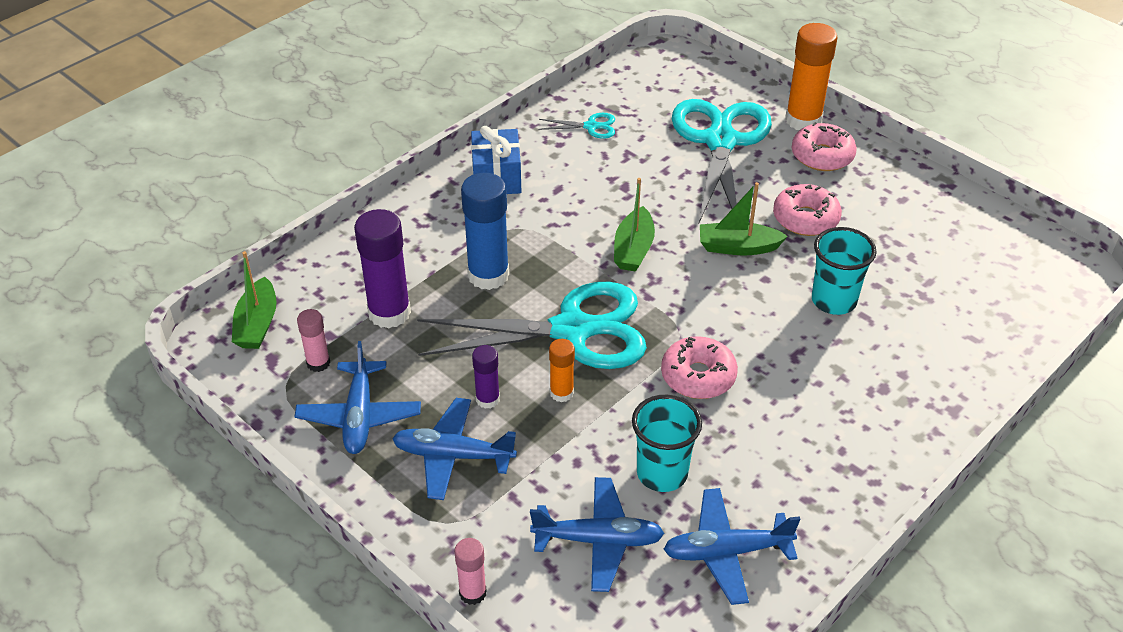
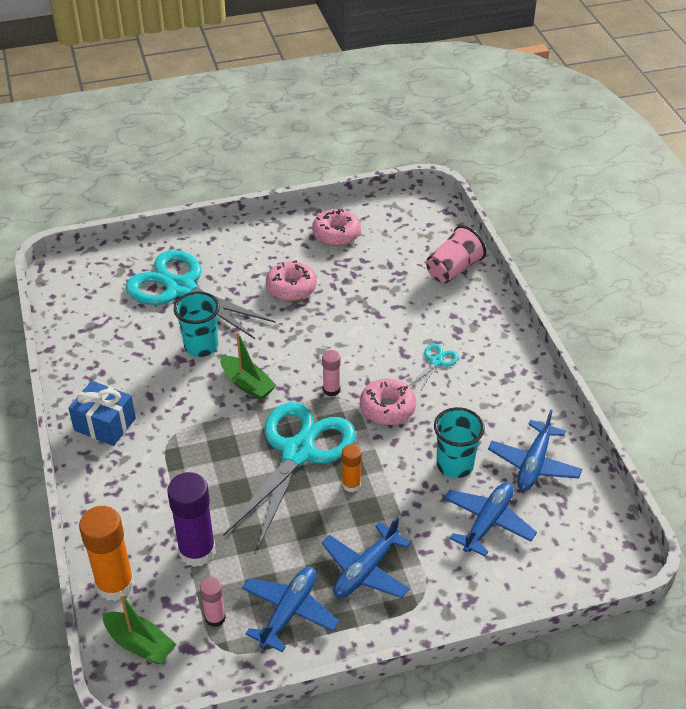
camera: 60 degrees left, 0 degrees up
(359, 416) = (289, 612): blue plane -> blue plane turned 90 degrees counterclockwise
(472, 593) = (490, 609): pink glue stick -> pink glue stick (331, 390)
(487, 399) = (327, 528): purple glue stick -> none
(488, 275) = (206, 475): blue glue stick -> none
(591, 126) = (99, 346): turquoise scissors -> turquoise scissors (436, 362)
(737, 247) = (289, 332): green boat -> none
(803, 120) = (198, 240): orange glue stick -> orange glue stick (115, 584)
(822, 156) = (240, 249): pink donut -> pink donut (336, 234)
(833, 301) = (372, 313): turquoise cup -> turquoise cup (201, 346)
(983, 342) = (453, 269): none -> pink cup

